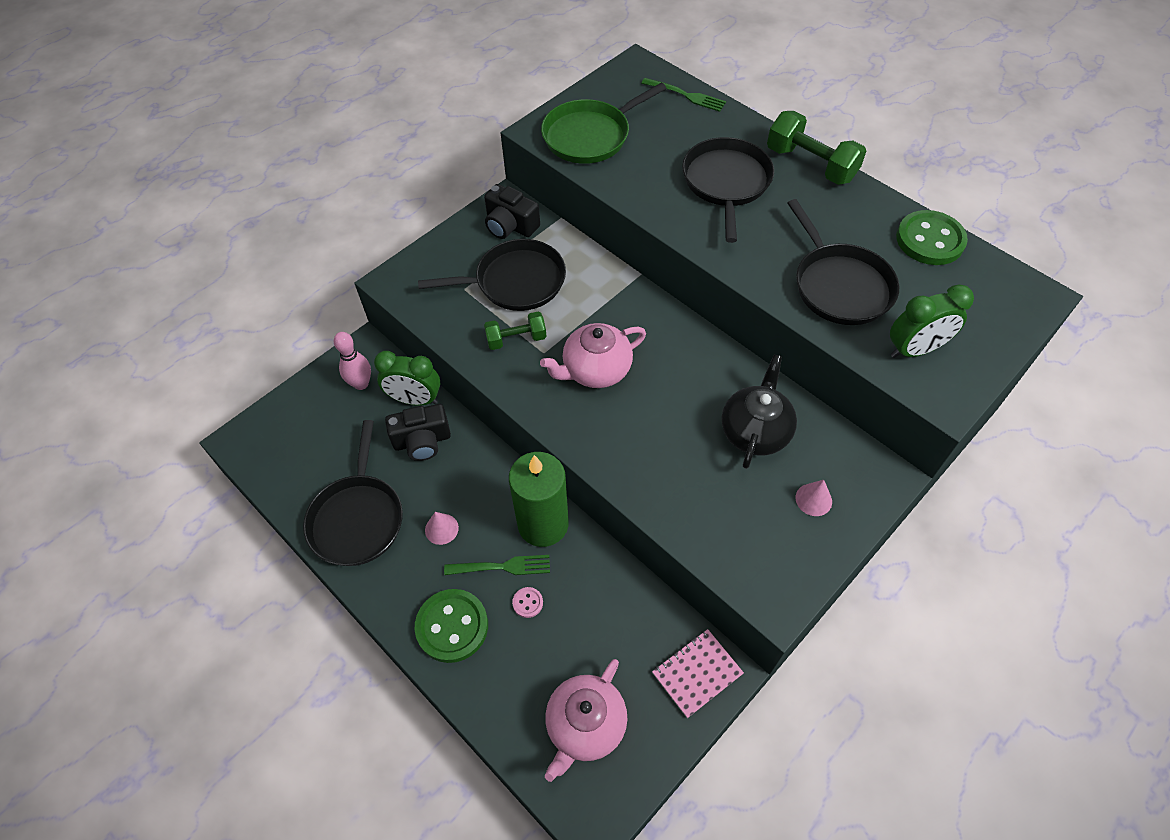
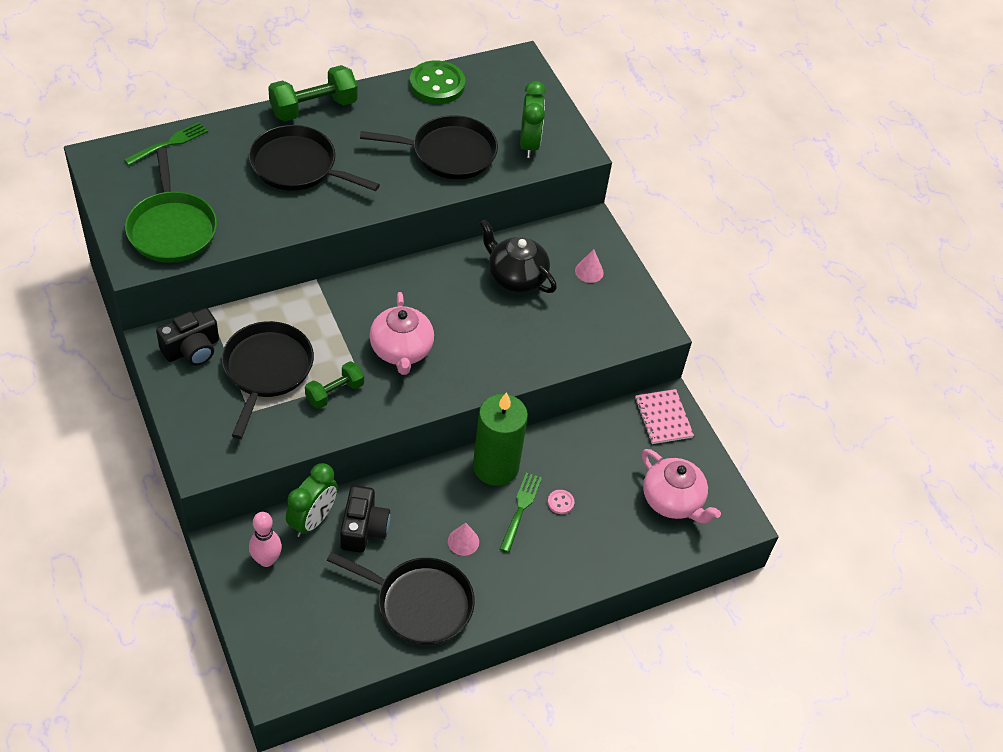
camera: 75 degrees left, 5 degrees down
(452, 626) = (557, 562): green button -> none
(516, 339) = (334, 392): green dumbbell -> green dumbbell turned 45 degrees clockwise

